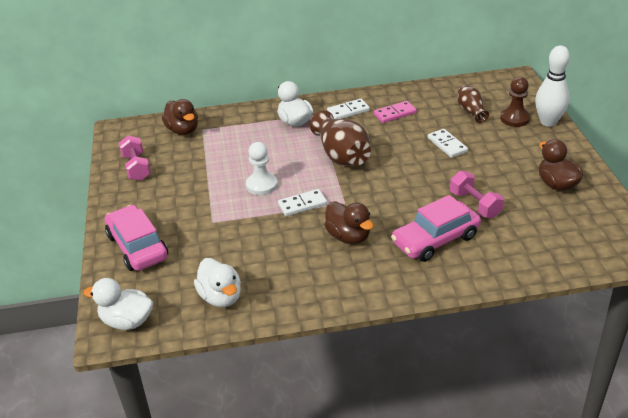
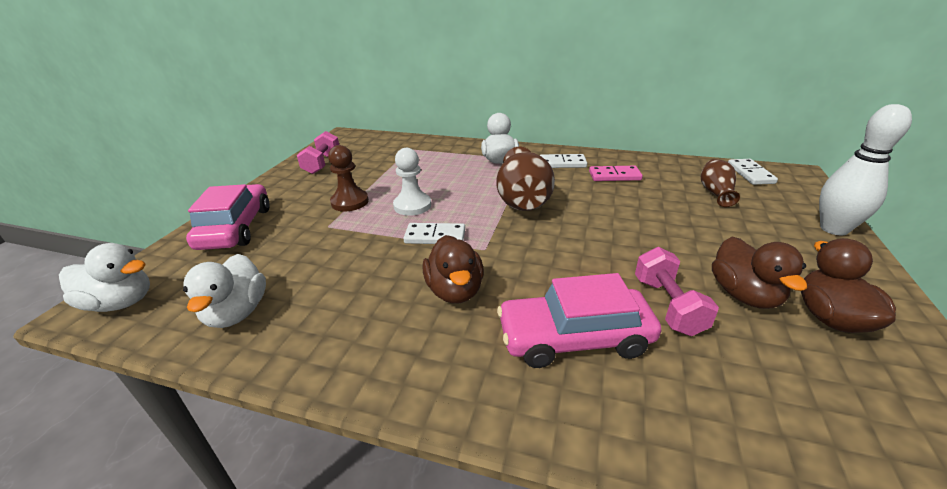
camera: 25 degrees right, 5 degrees down
(127, 321) = (121, 303): white duck -> white duck turned 150 degrees clockwise
(183, 130) = (392, 146): brown duck -> brown duck (744, 295)
(447, 145) = (663, 220): white domino -> white domino (750, 174)
(514, 118) = (778, 213): brown pawn -> brown pawn (350, 202)

